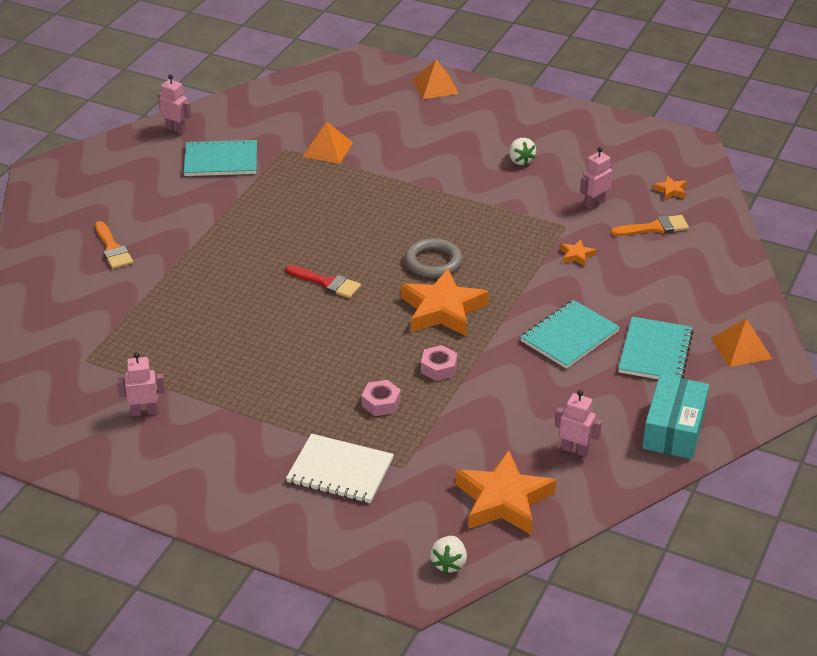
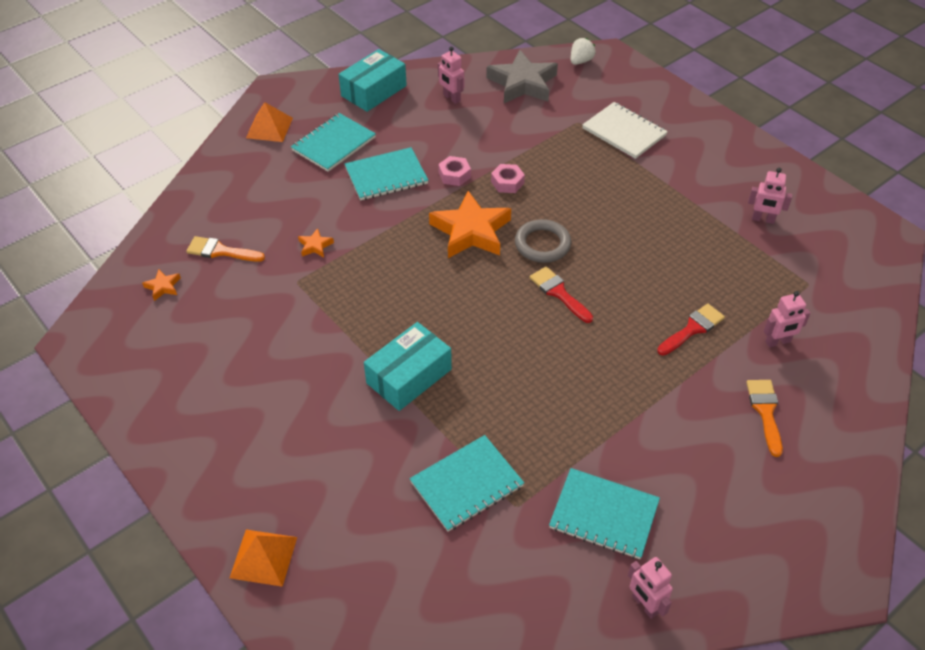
camera: 155 degrees left, 10 degrees up
(191, 290) = (693, 329): none -> red brush
(327, 149) = (466, 484): orange pyramid -> turquoise notebook
(381, 403) = (569, 169): pink nut -> pink nut (454, 175)
(415, 192) = (409, 376): none -> turquoise box
(433, 262) = (447, 282): grey ring -> grey ring (542, 244)
(503, 500) = (522, 83): orange star -> grey star
(520, 160) = (267, 382): white strawberry -> none
(594, 203) = (246, 297): pink robot -> pink robot (778, 342)

